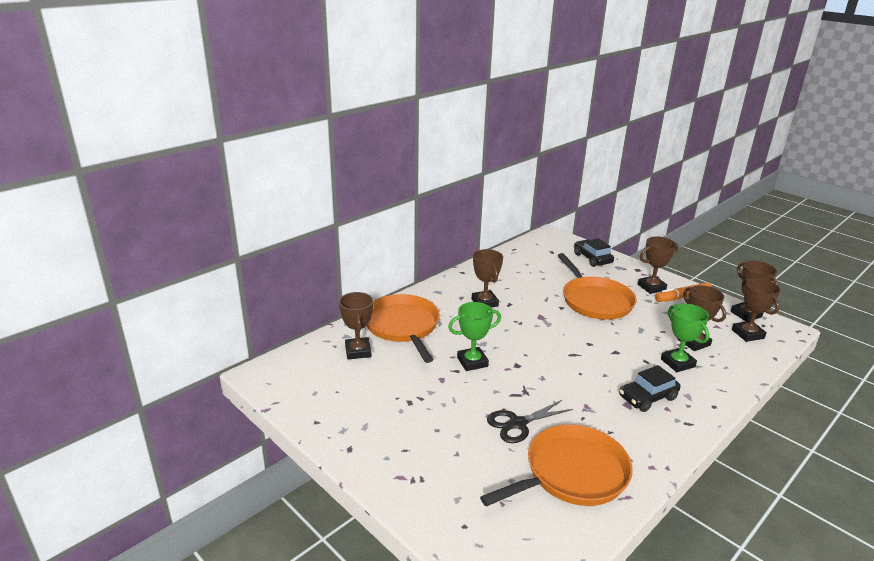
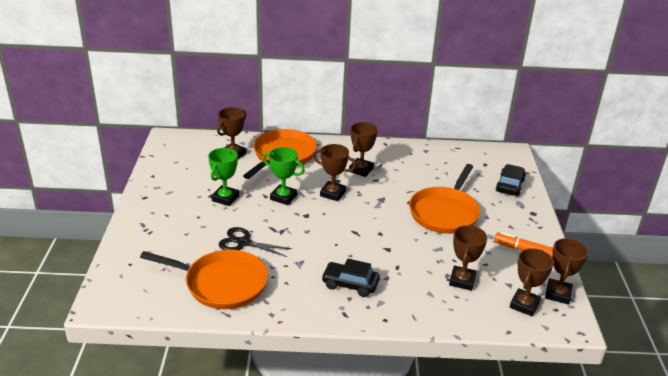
camera: 45 degrees right, 5 degrees up
(651, 287) = (515, 230): brown trophy -> brown trophy (332, 193)
(677, 363) = (418, 283): green trophy -> green trophy (225, 198)

